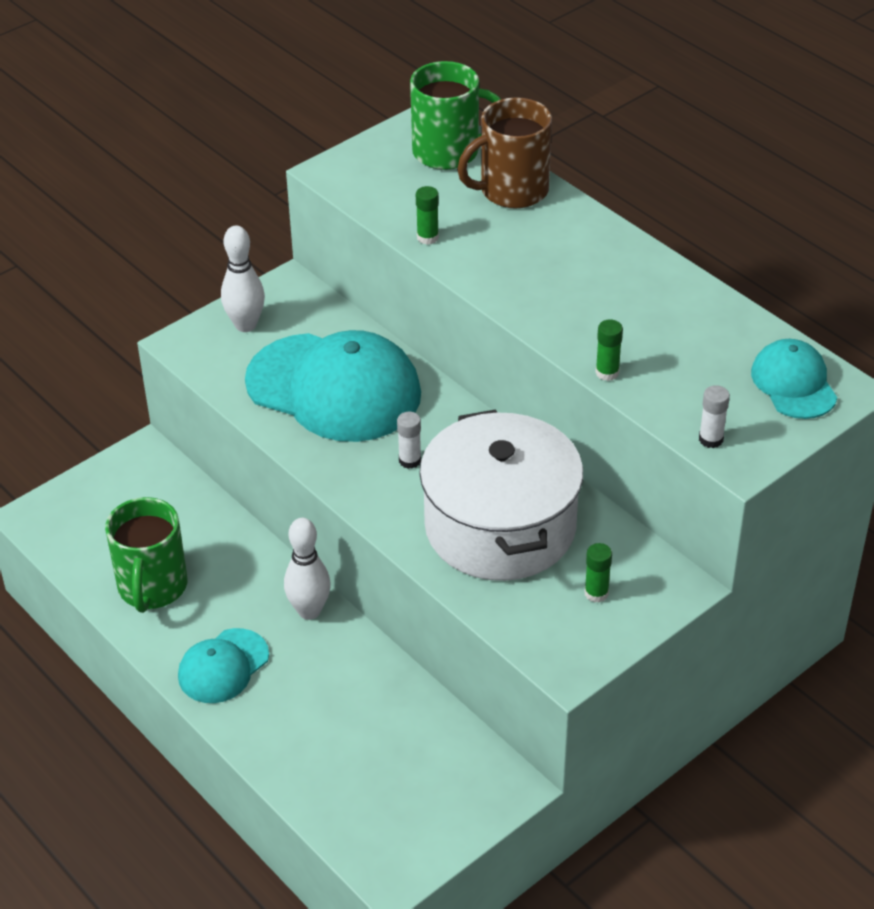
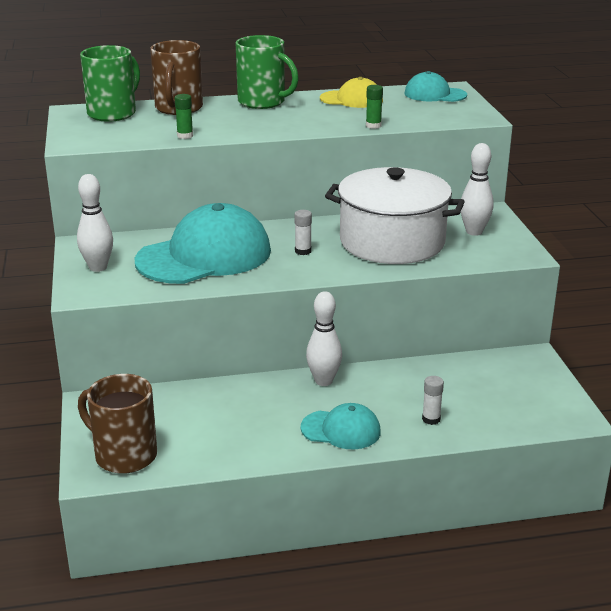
camera: 60 degrees left, 15 degrees down
(74, 523) = (124, 455): none -> brown mug
(152, 587) = (233, 438): green mug -> green mug (263, 102)
(223, 666) = (341, 430): turquoise cap -> turquoise cap turned 60 degrees counterclockwise
(596, 593) = (474, 232): green glue stick -> white bowling pin
(691, 315) = (351, 99): none -> yellow cap
(711, 439) = (457, 119): white glue stick -> white glue stick (431, 419)

